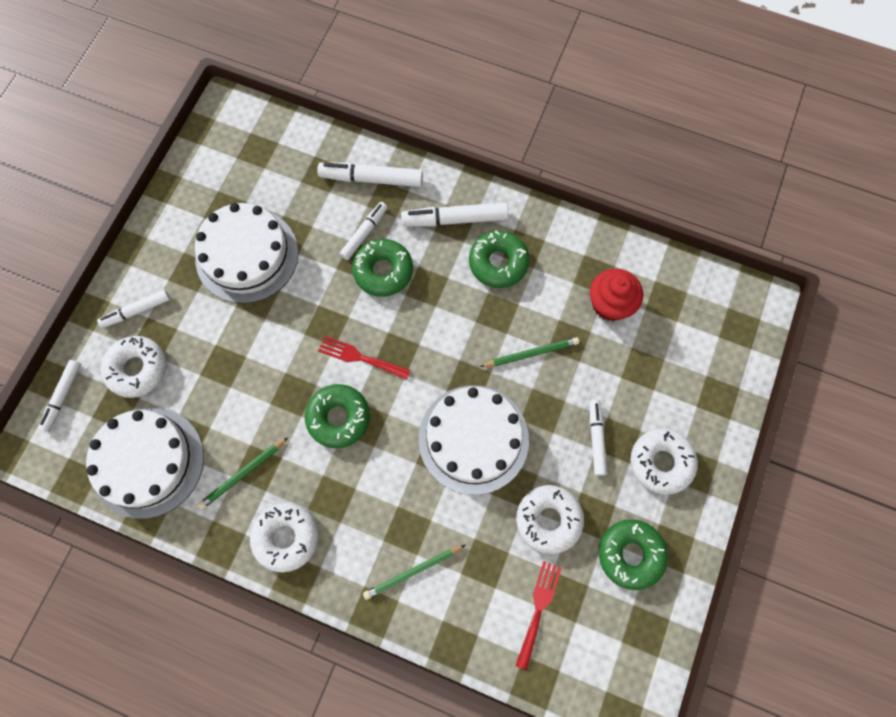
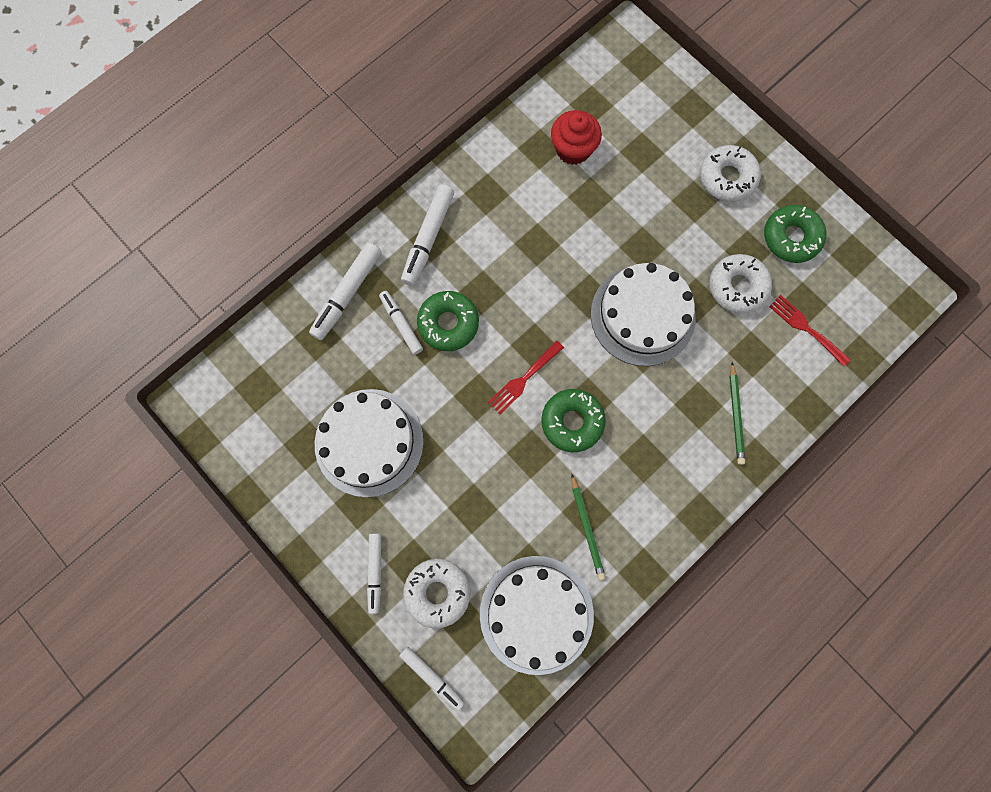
camera: 65 degrees left, 5 degrees up
(286, 537) = (661, 511): white donut -> none
(498, 263) = (490, 221): green donut -> none
(531, 353) = (588, 233): green pencil -> none
(596, 439) = (686, 217): white marker -> none

